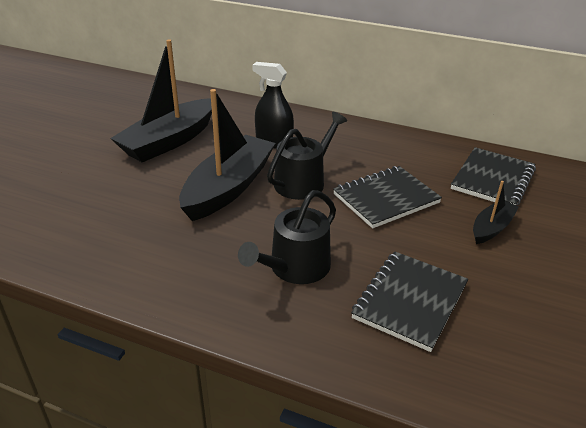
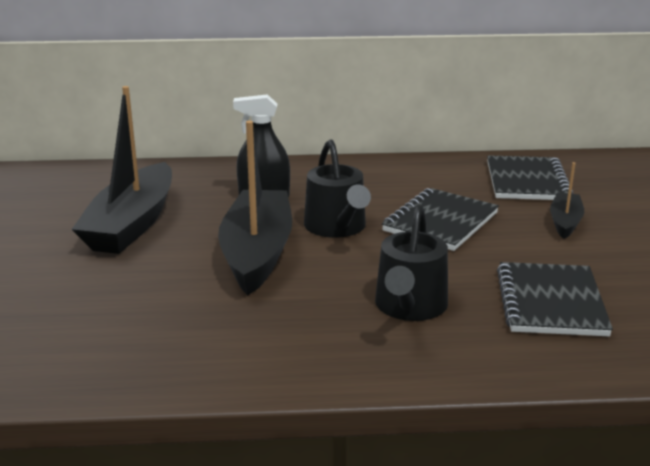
camera: 25 degrees left, 10 degrees down
(303, 181) = (337, 227): black watering can -> black watering can turned 150 degrees clockwise

